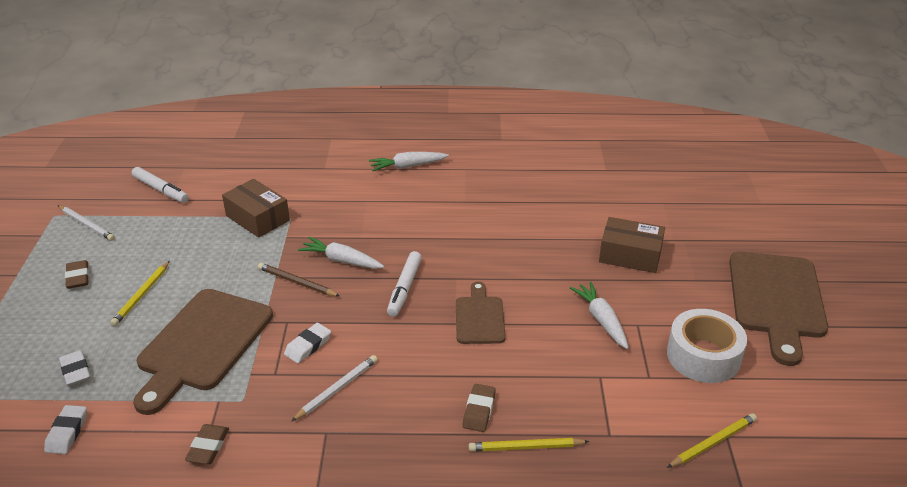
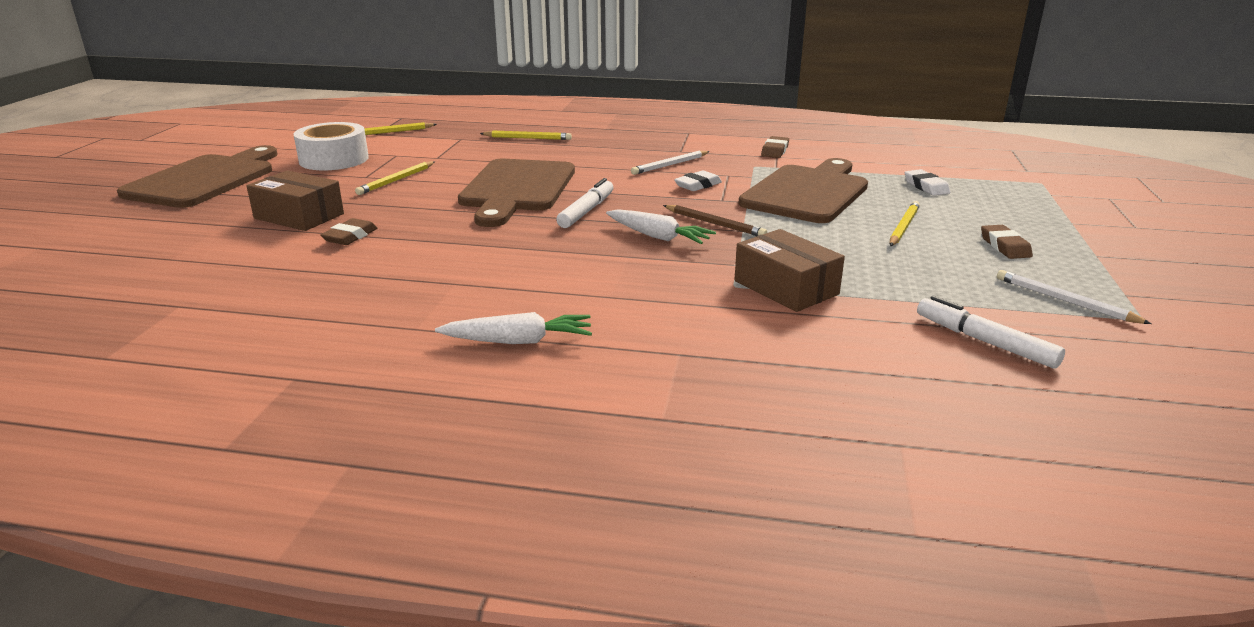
camera: 170 degrees left, 10 degrees down
(67, 432) = (899, 162): white eraser -> none
(479, 317) = (516, 189): brown cutting board -> brown cutting board, size x1.82
(479, 410) = (552, 151): brown eraser -> brown eraser (350, 236)
(601, 320) = (396, 180): white carrot -> yellow pencil

